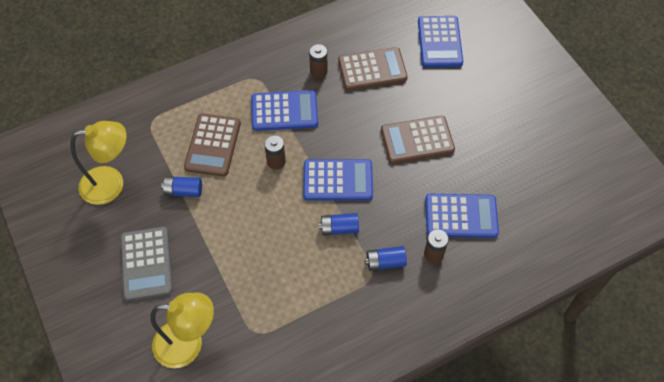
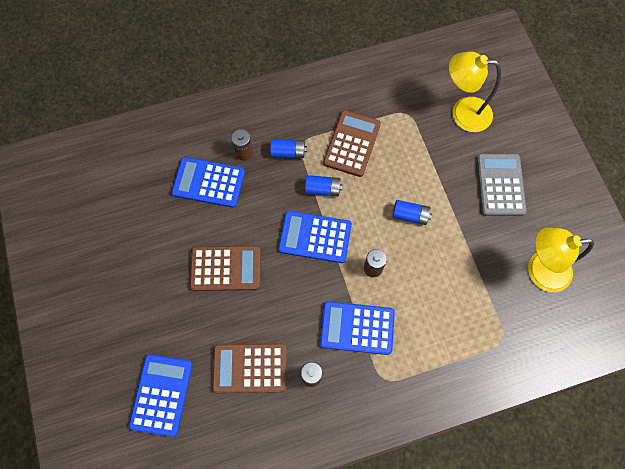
camera: 170 degrees left, 10 degrees up
(183, 191) = (467, 251): blue battery -> blue battery (410, 215)
(213, 145) = (436, 298): brown calculator -> brown calculator (352, 144)

